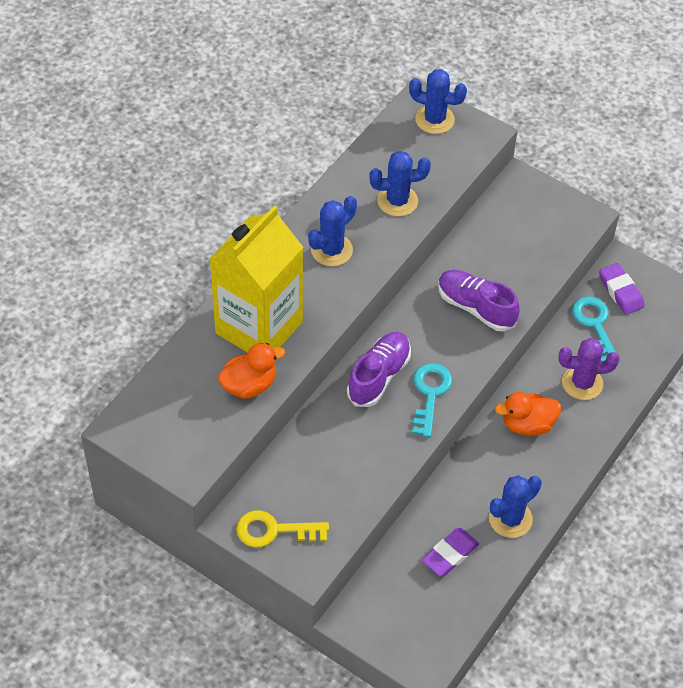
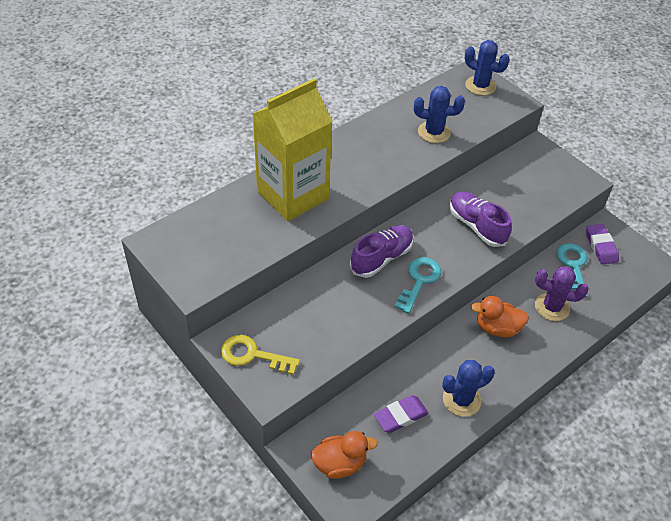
camera: 15 degrees right, 5 degrees down
(249, 385) = (268, 234): orange duck -> orange duck (339, 464)
(331, 250) = (370, 154): blue cactus -> none

